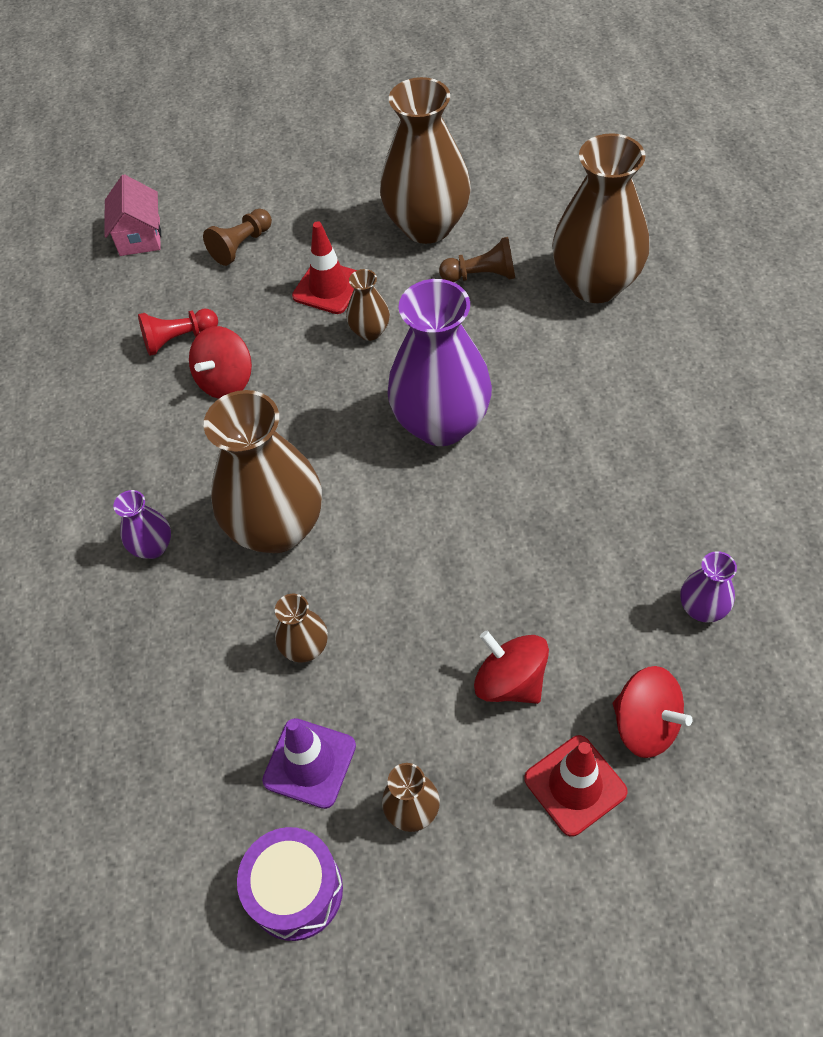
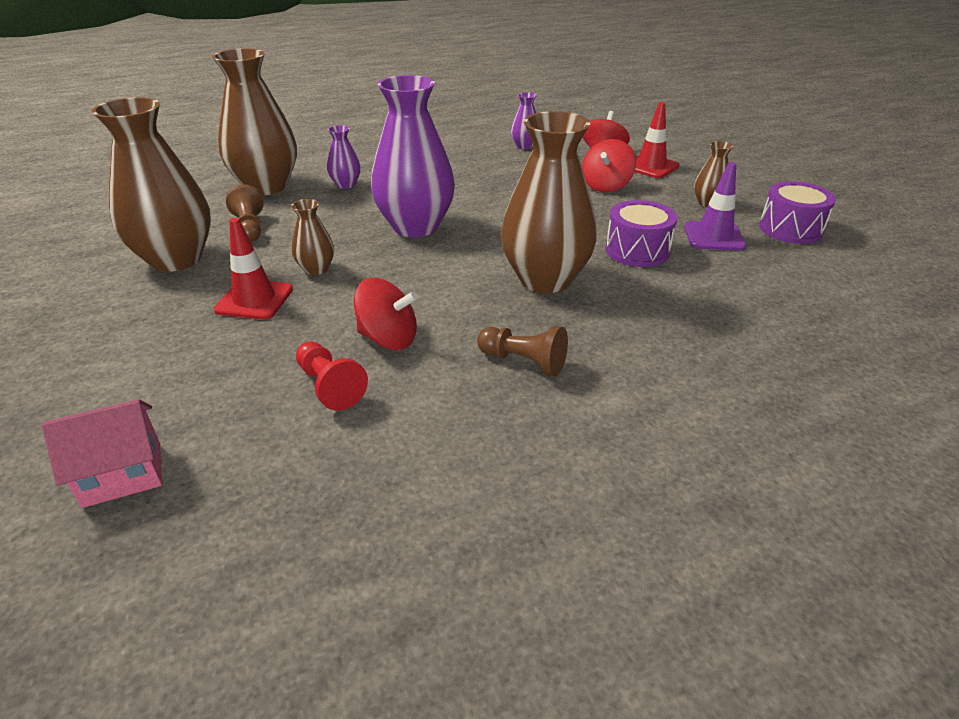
camera: 110 degrees left, 20 degrees down
(153, 547) = (601, 339): purple vase -> purple vase (346, 184)
(241, 246) = (172, 371): brown pawn -> brown pawn (524, 361)
(305, 648) = (637, 250): brown vase -> purple drum

